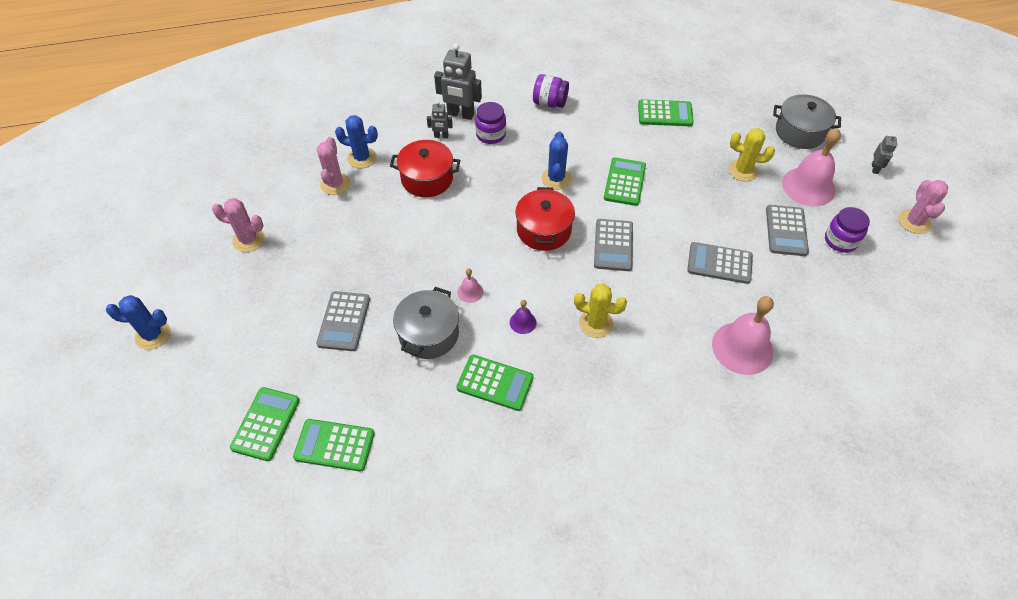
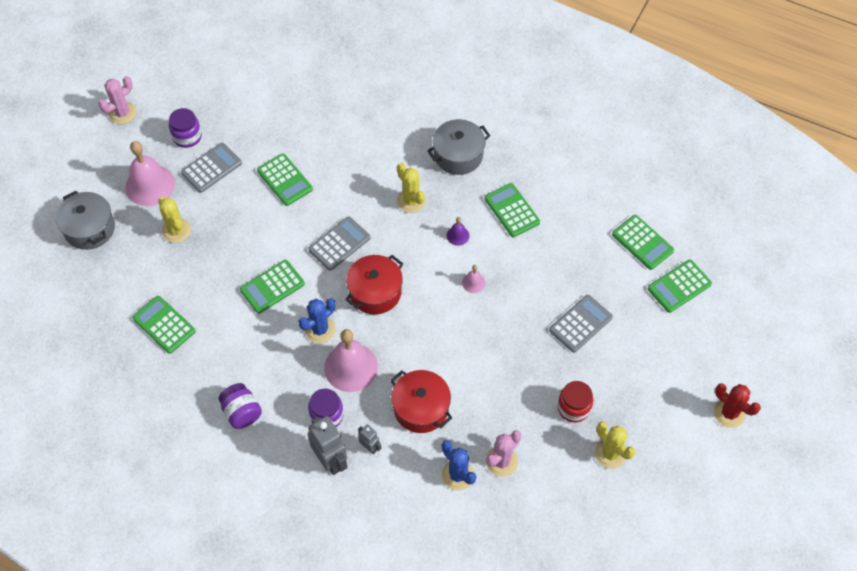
camera: 140 degrees left, 5 degrees up
(153, 335) = (729, 413): blue cactus -> red cactus
(248, 240) = (610, 453): pink cactus -> yellow cactus
(302, 252) = (573, 408): none -> red jar
(429, 334) = (528, 272): grey pot -> grey pot (458, 155)
(719, 263) = (285, 180): grey calculator -> green calculator
(742, 348) = (338, 124): pink bell -> pink bell (351, 367)
(875, 168) = (85, 163): grey robot -> none

